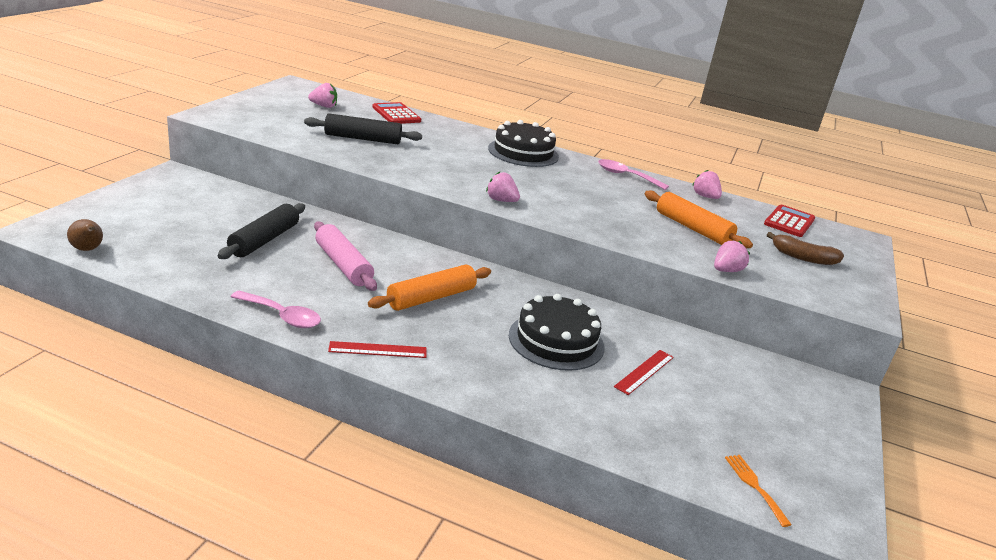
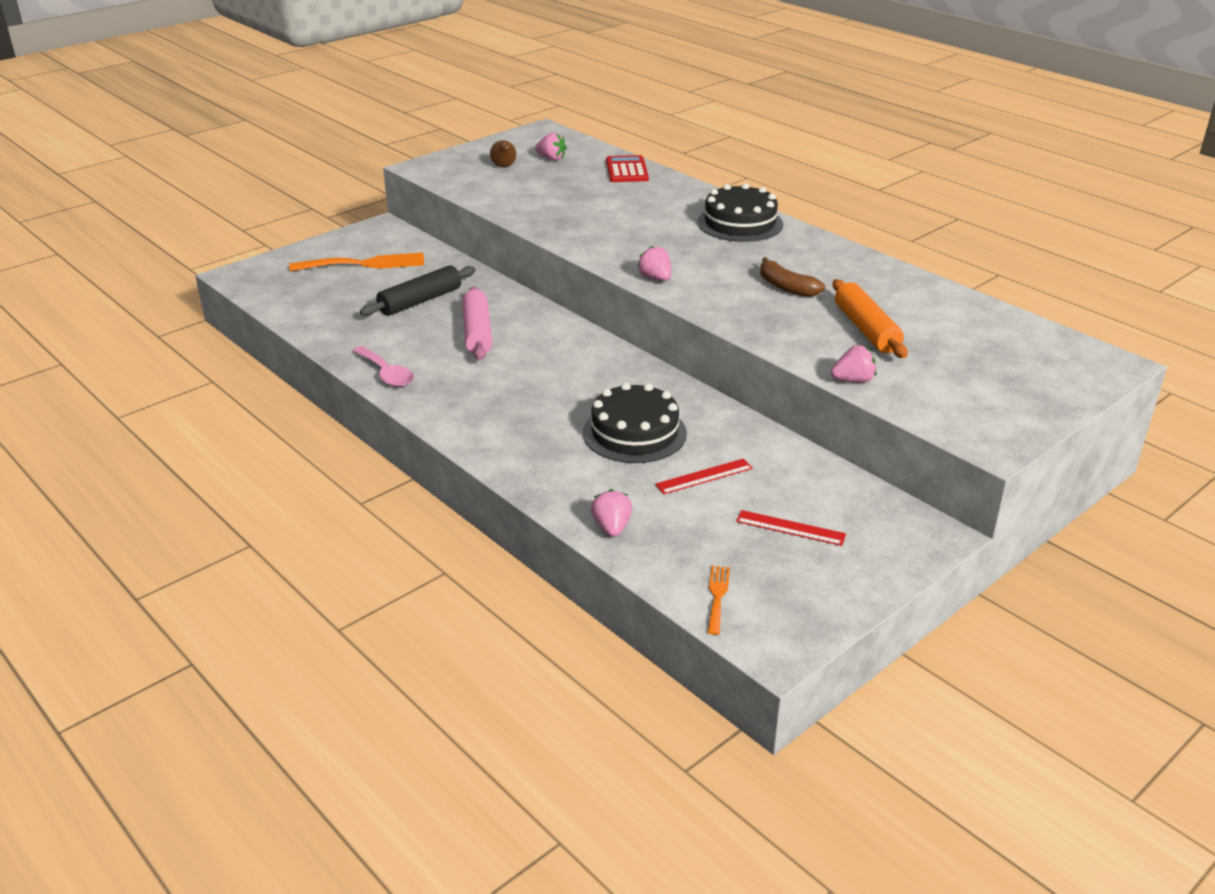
camera: 30 degrees right, 5 degrees up
(88, 249) = (264, 296): brown pear -> brown pear (504, 166)
(181, 209) = (365, 264): none -> orange fork
(363, 139) = (562, 199): black rolling pin -> none
(378, 350) = (449, 415): red ruler -> red ruler (790, 528)
(431, 298) = (539, 374): orange rolling pin -> none
(626, 176) = (848, 259): pink spoon -> none
(705, 196) = (932, 292): pink strawberry -> pink strawberry (612, 527)
(789, 222) = (1021, 333): red calculator -> none
(803, 258) = (983, 378): brown banana -> brown banana (786, 287)

